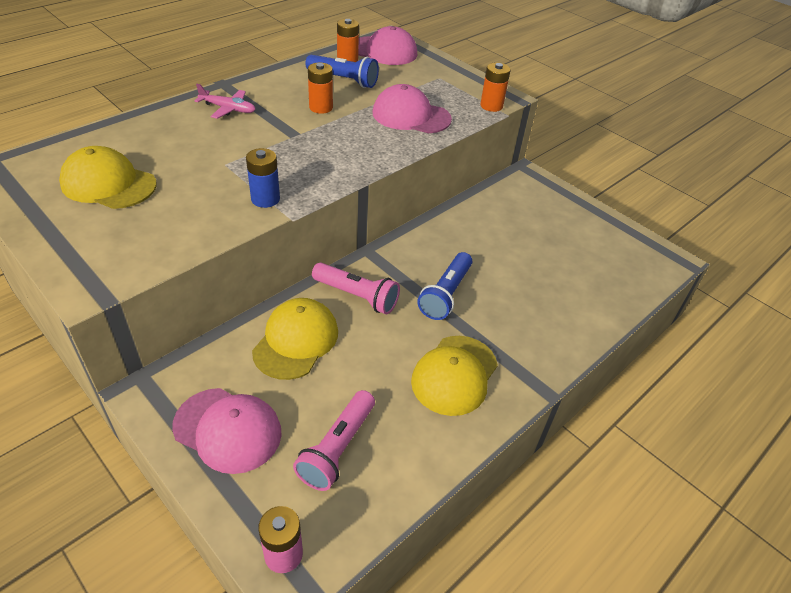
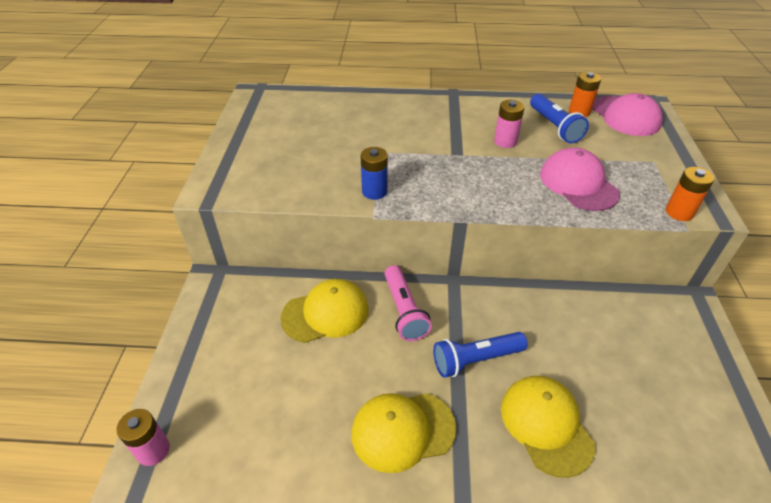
camera: 50 degrees right, 0 degrees up
(108, 184) = (297, 131): yellow cap -> yellow cap (546, 425)
(228, 109) = (433, 113): pink plane -> none
(228, 430) = (220, 341): pink cap -> none
(321, 107) = (505, 141): orange battery -> pink battery
(337, 448) = (260, 411): pink flashlight -> none

